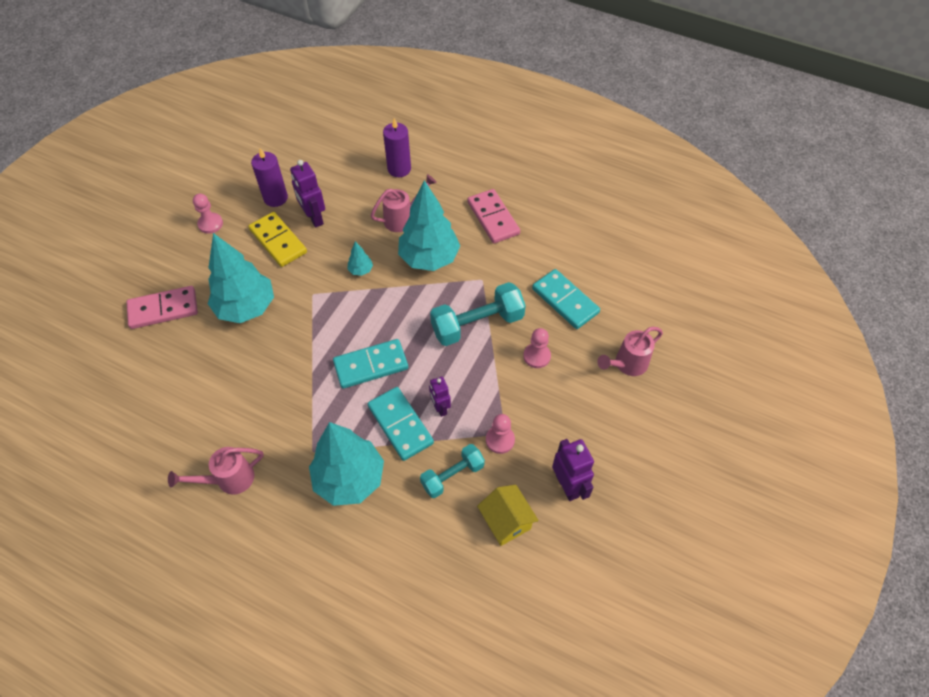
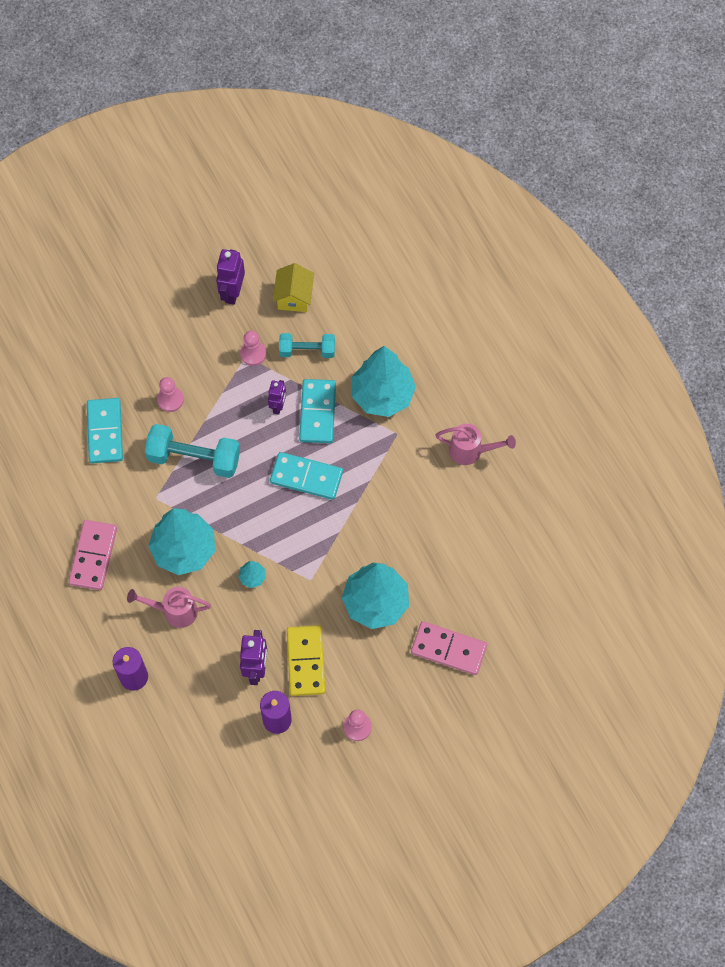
camera: 145 degrees left, 10 degrees up
(627, 364) = (108, 348): pink watering can -> none

